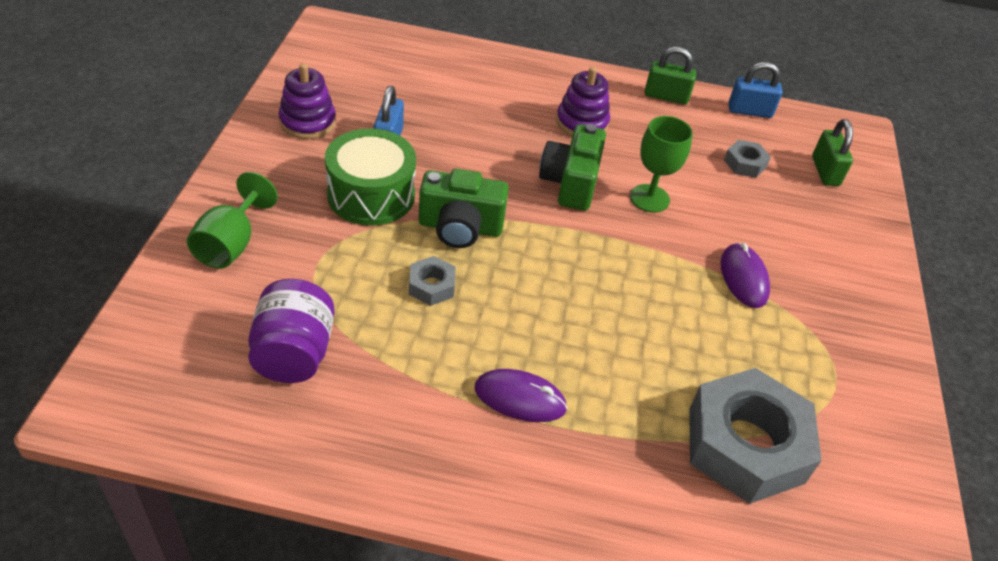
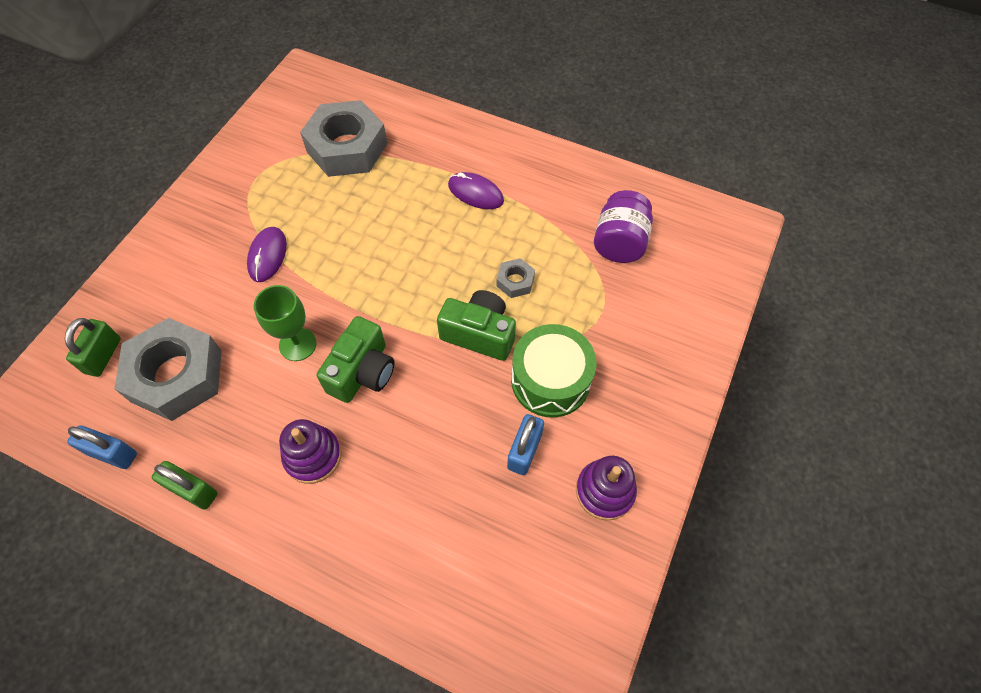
camera: 160 degrees left, 15 degrees up
(231, 244) = (670, 341): green goblet -> none
(745, 164) = (177, 375): grey nut -> grey nut, size x2.28

